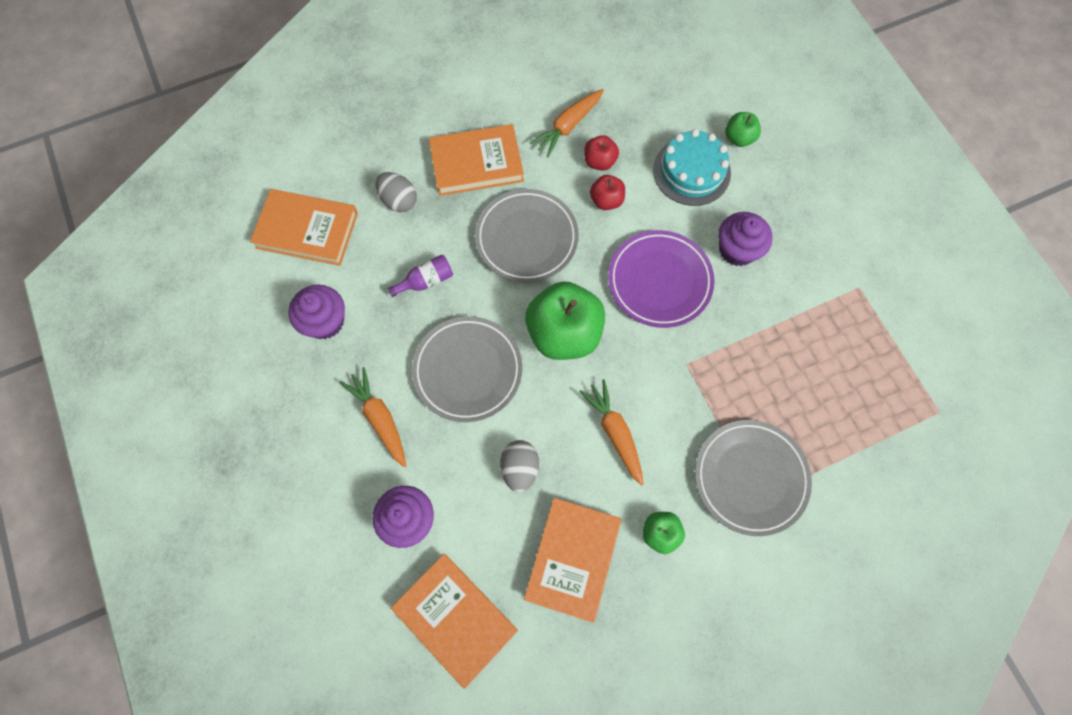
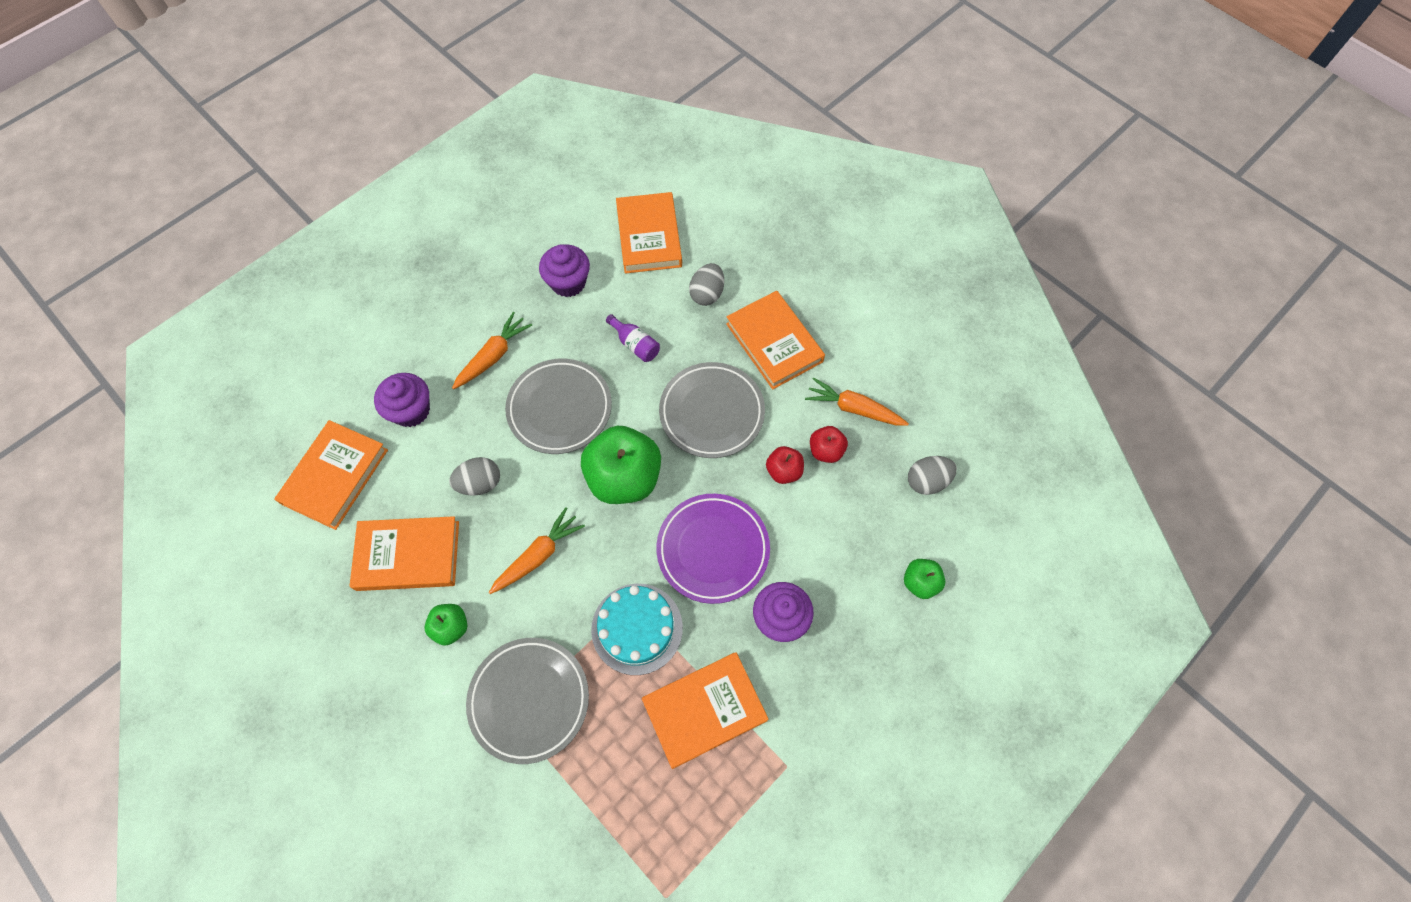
camera: 70 degrees right, 5 degrees down
(654, 99) = (927, 481): none -> grey egg
(691, 171) = (855, 544): turquoise cake -> turquoise cake (637, 628)
(798, 334) = (704, 710): none -> orange book

